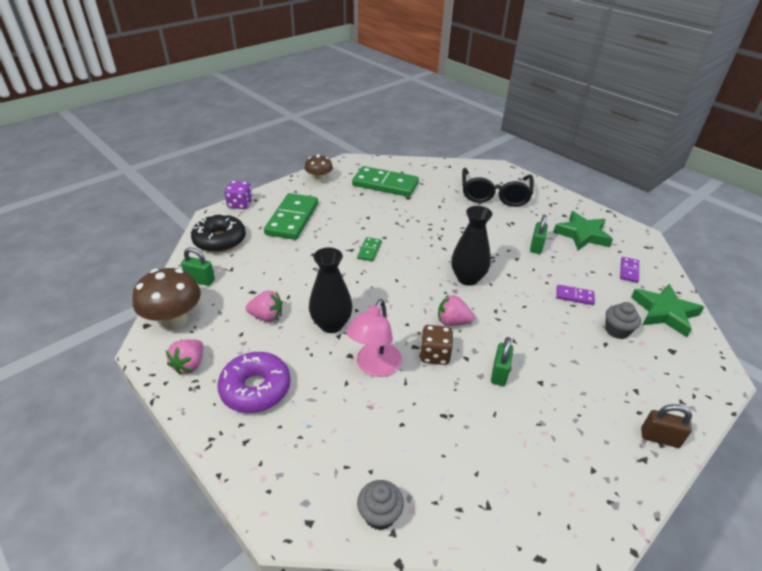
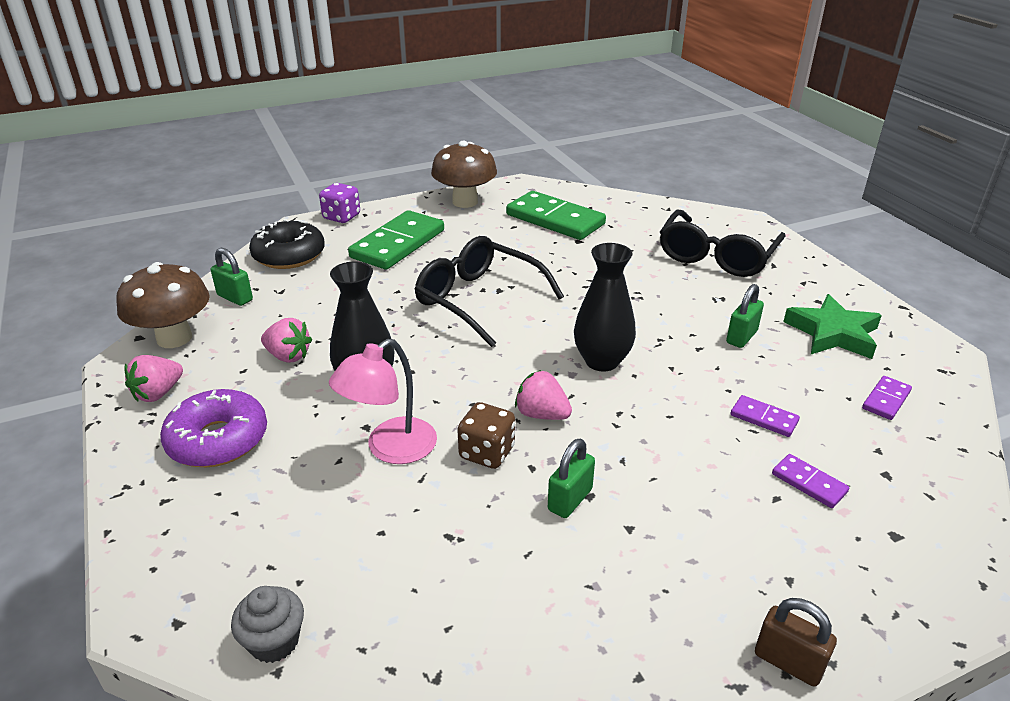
camera: 20 degrees right, 5 degrees down
(319, 180) = (465, 202): brown mushroom -> brown mushroom, size x1.59
(369, 250) = (478, 299): green domino -> black glasses
(617, 331) = (809, 483): grey cupcake -> purple domino
(664, 312) = (916, 474): green star -> none

